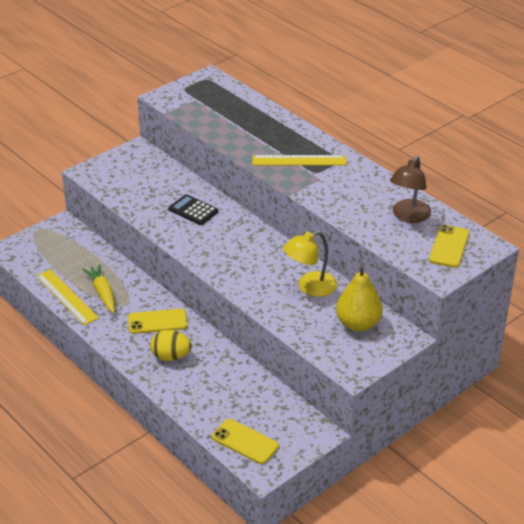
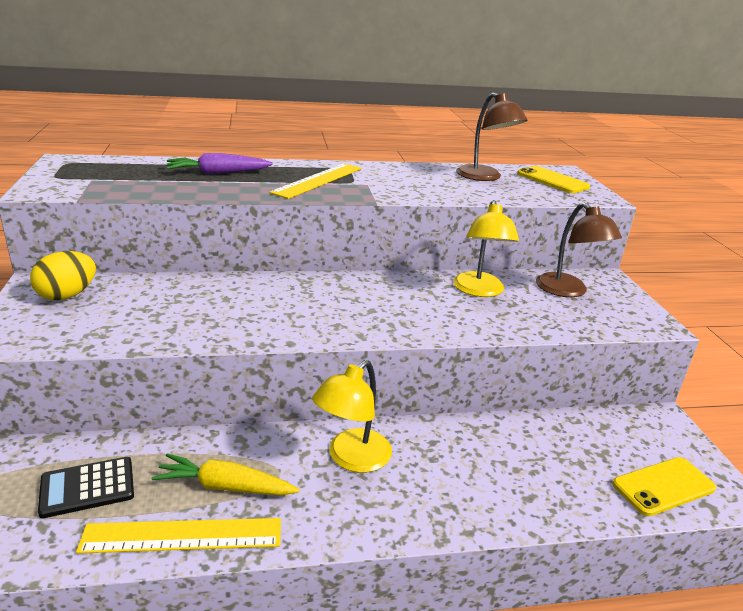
camera: 60 degrees left, 10 degrees down
(157, 322) = (351, 458): yellow phone -> yellow lamp
(171, 356) = (440, 479): yellow egg -> yellow egg (67, 295)
(193, 210) = (238, 299): black calculator -> black calculator (87, 487)
(260, 125) = (218, 173): none -> purple carrot
(358, 324) = (568, 291): yellow pear -> brown lamp

